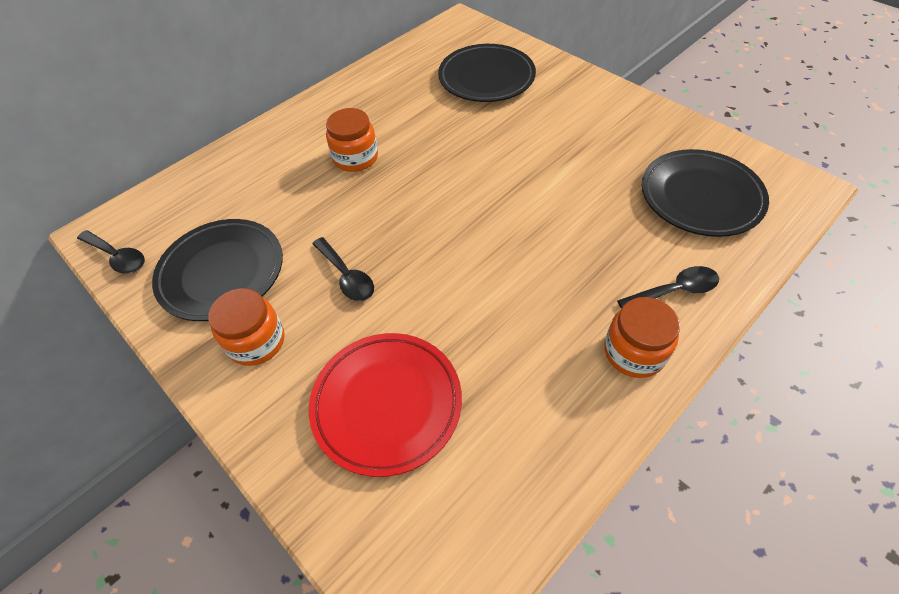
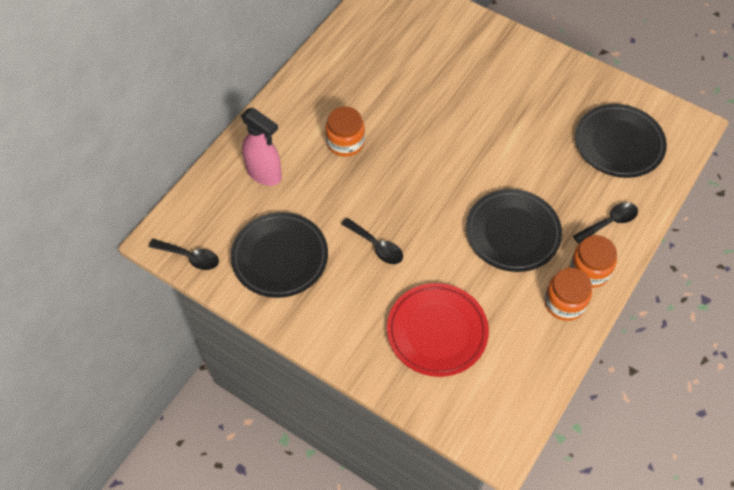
camera: 15 degrees left, 5 degrees up
(249, 179) = (264, 174): none -> pink spray bottle
(256, 341) = (330, 305): orange jar -> orange jar (564, 303)
(486, 78) = (430, 47): black plate -> black plate (512, 233)

